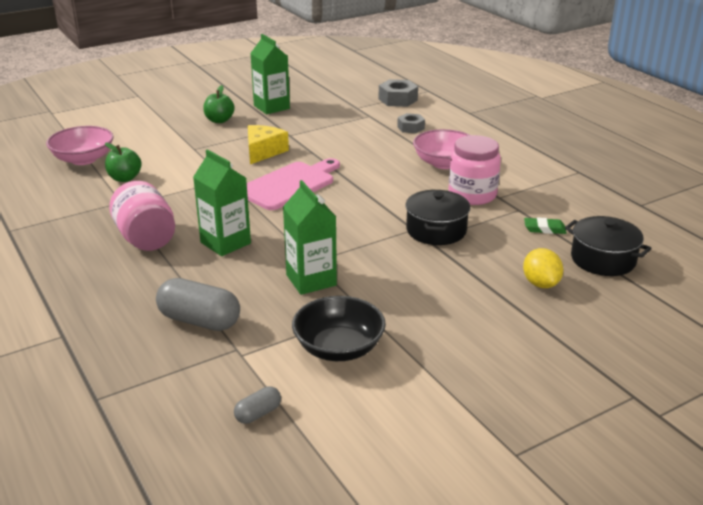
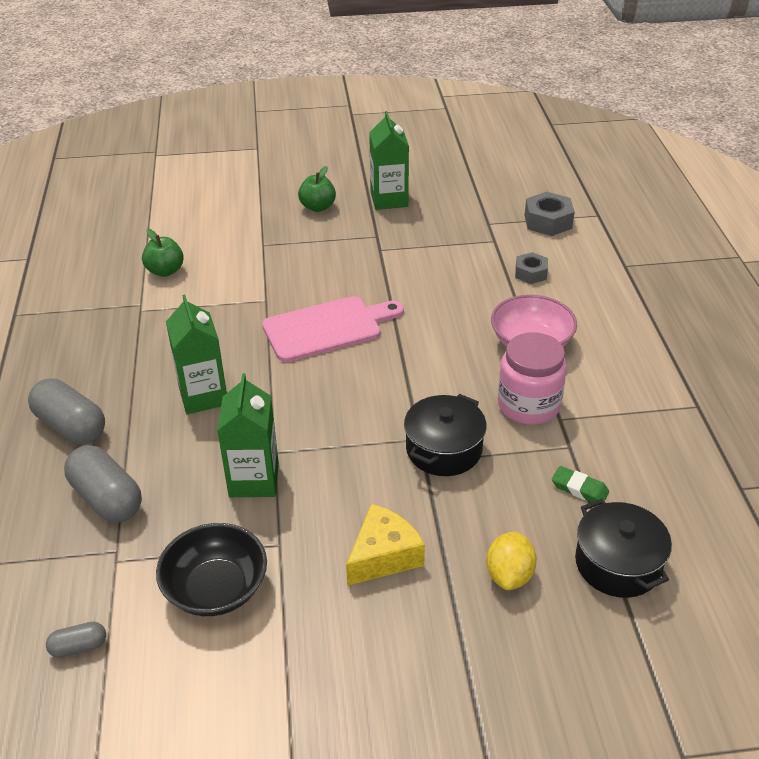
camera: 25 degrees right, 10 degrees up
(83, 159) = (143, 232): pink bowl -> none
(127, 286) = (71, 426): none -> grey capsule
(146, 238) = (130, 365): pink jar -> none
(263, 152) = (333, 268): yellow cheese -> yellow cheese (383, 556)

